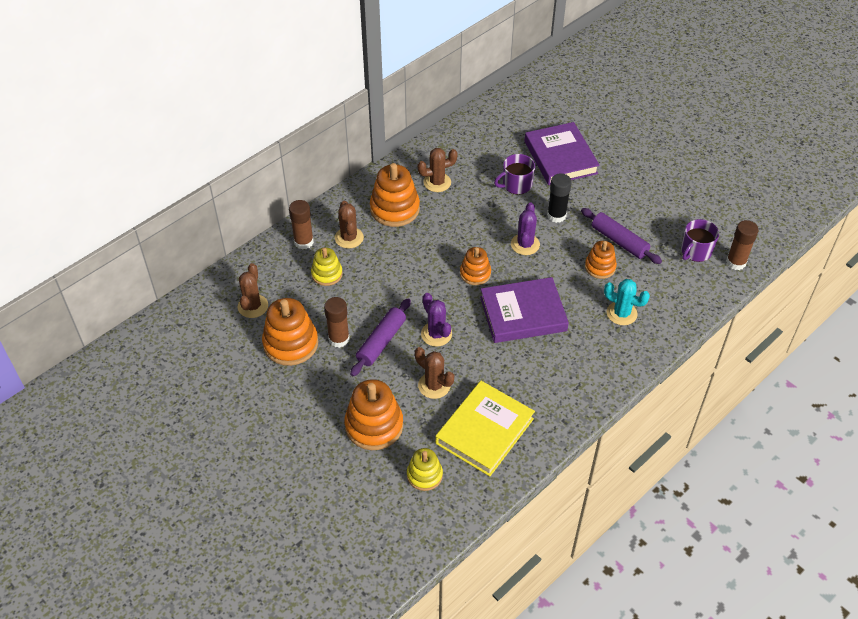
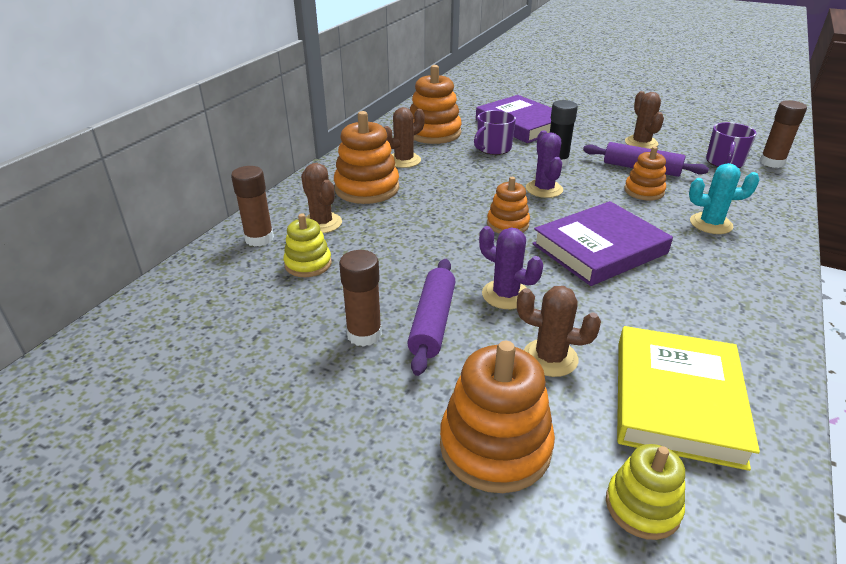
camera: 20 degrees left, 15 degrees down
(253, 306) = (204, 325): brown cactus -> brown cactus (641, 143)
(290, 344) = (286, 360): orange stacking toy -> orange stacking toy (434, 133)

